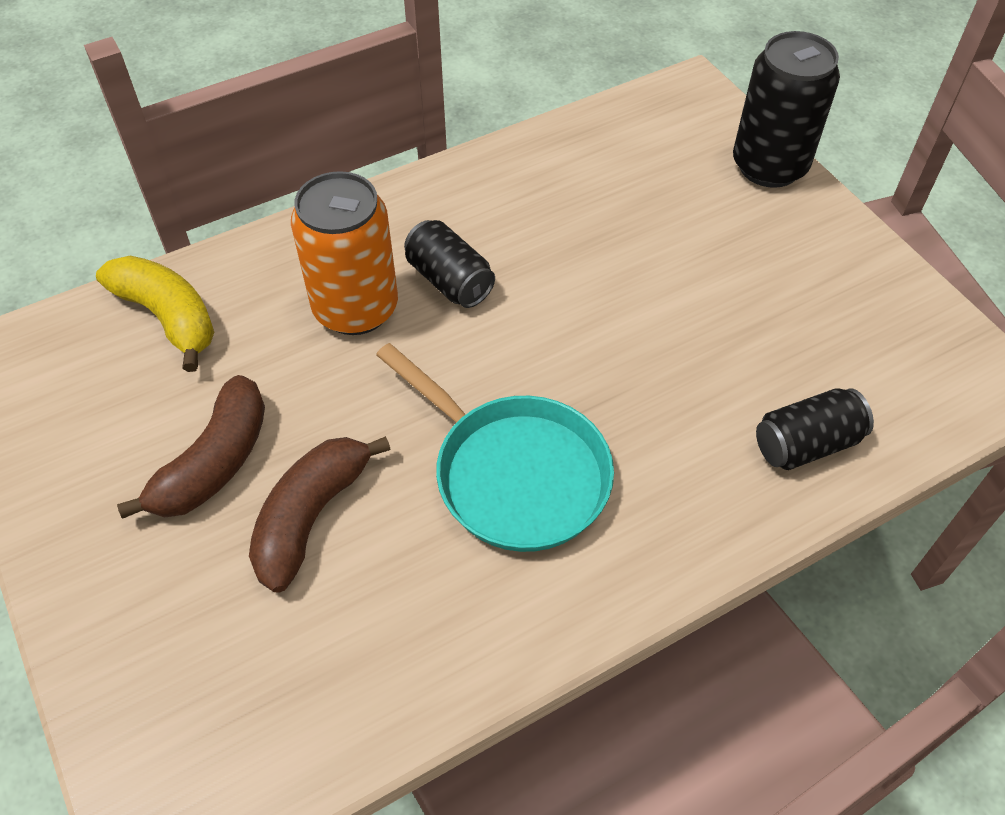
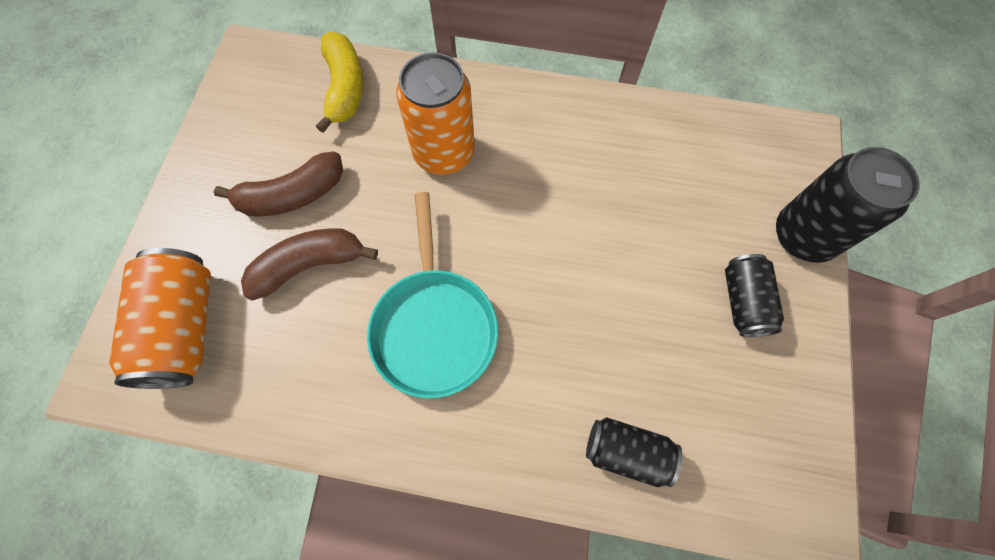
camera: 40 degrees right, 15 degrees up
(216, 692) = (184, 328): none -> orange can
(450, 280) = (512, 172): black can -> black can (743, 302)

